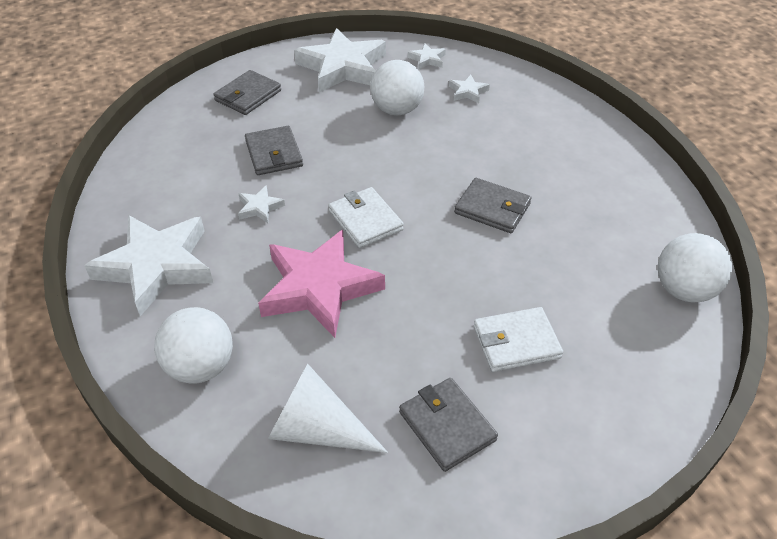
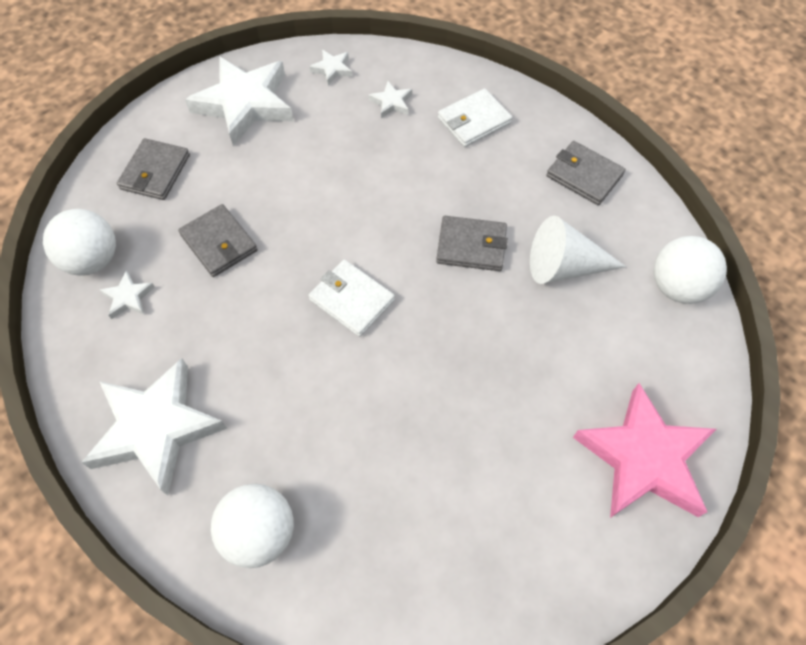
camera: 20 degrees left, 15 degrees up
(260, 207) = (234, 318): white star -> white star (128, 297)
(316, 429) = (404, 561): white cone -> white cone (563, 267)
(319, 288) = (339, 398): pink star -> pink star (644, 458)
(397, 110) = (327, 147): white ball -> white ball (93, 260)
(447, 426) = (523, 511): grey wallet -> grey wallet (584, 175)
(516, 342) = (551, 396): white wallet -> white wallet (474, 121)

